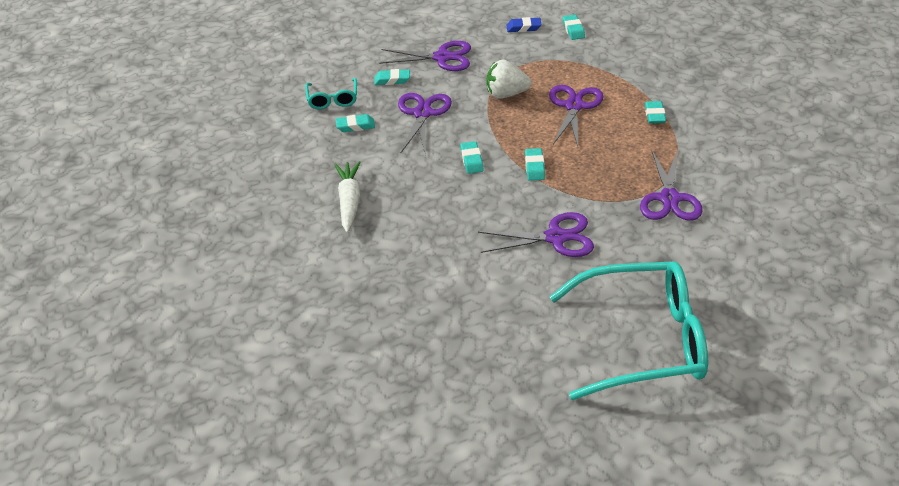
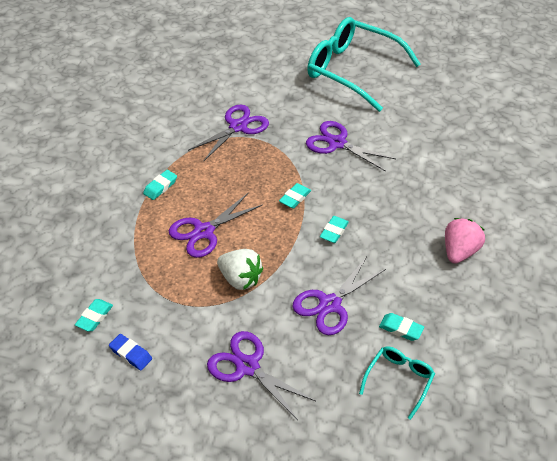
camera: 145 degrees left, 5 degrees up
(349, 202) = (459, 251): white carrot -> pink strawberry
(392, 80) = (321, 368): turquoise eraser -> none

